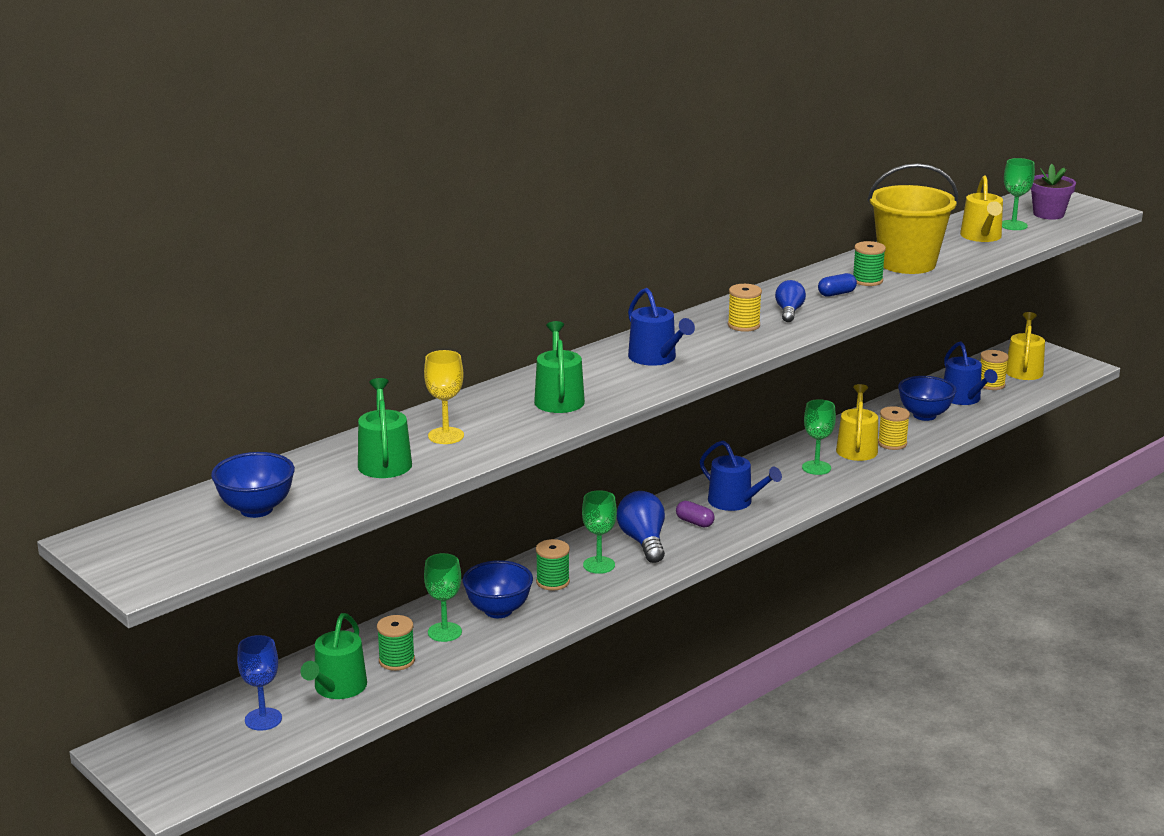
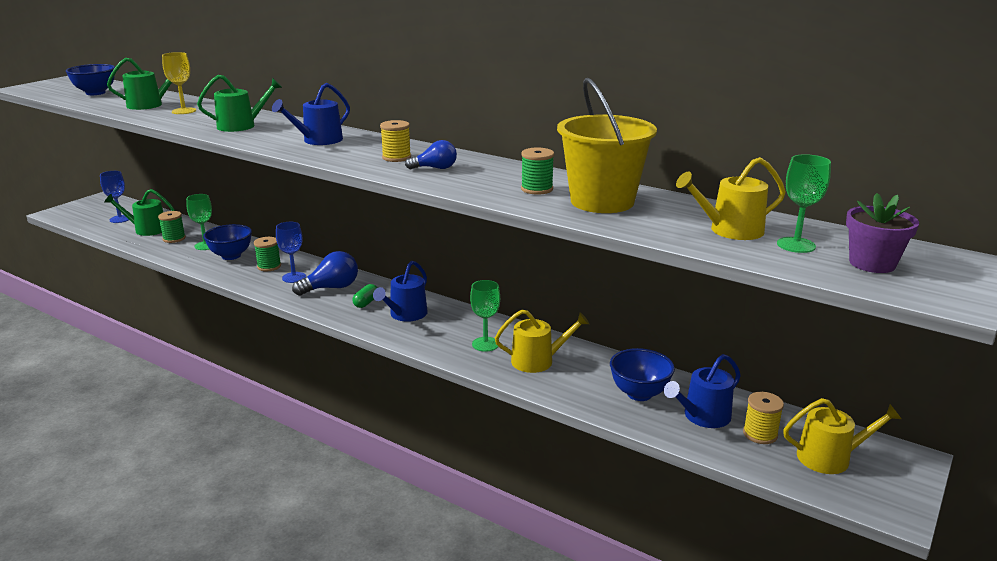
camera: 75 degrees right, 0 degrees up
(599, 565) = (294, 277): green goblet -> blue goblet
(694, 522) = (366, 303): purple capsule -> green capsule
(836, 294) = (492, 180): blue capsule -> none
(892, 443) = (559, 379): yellow spool -> none

